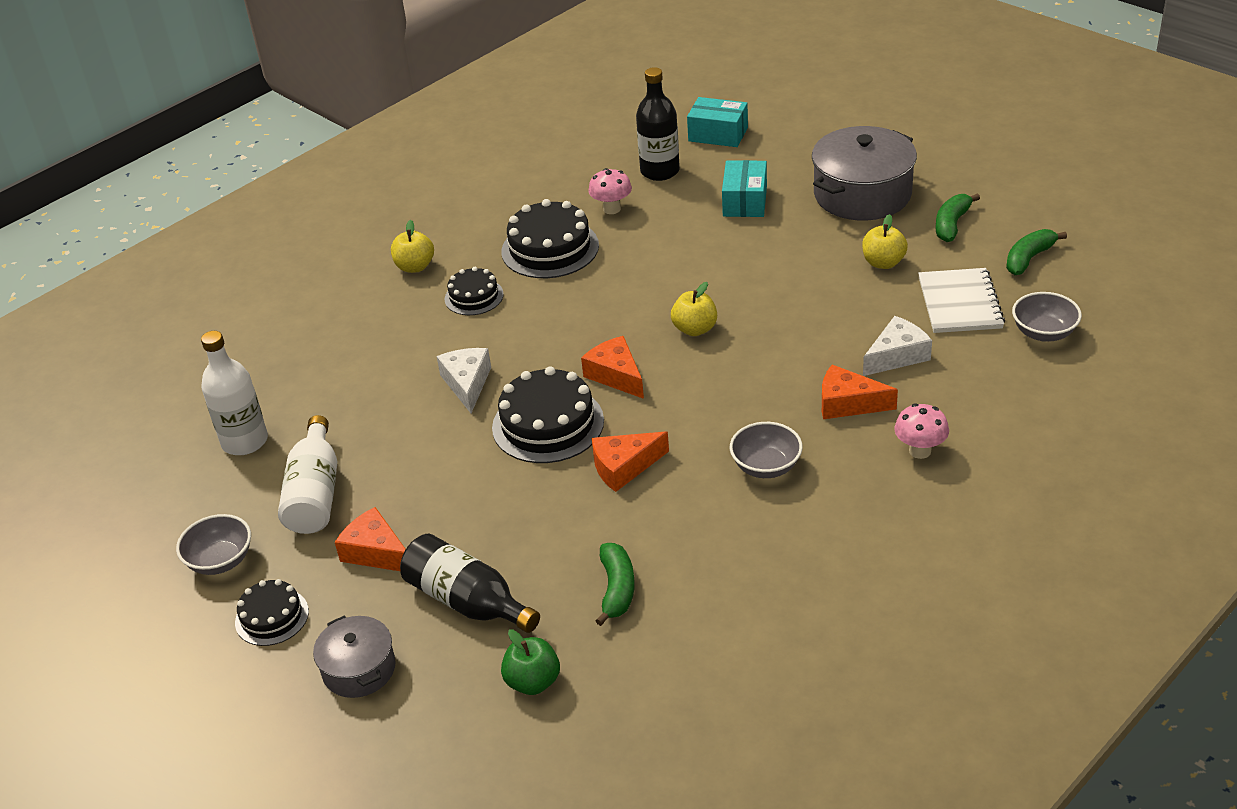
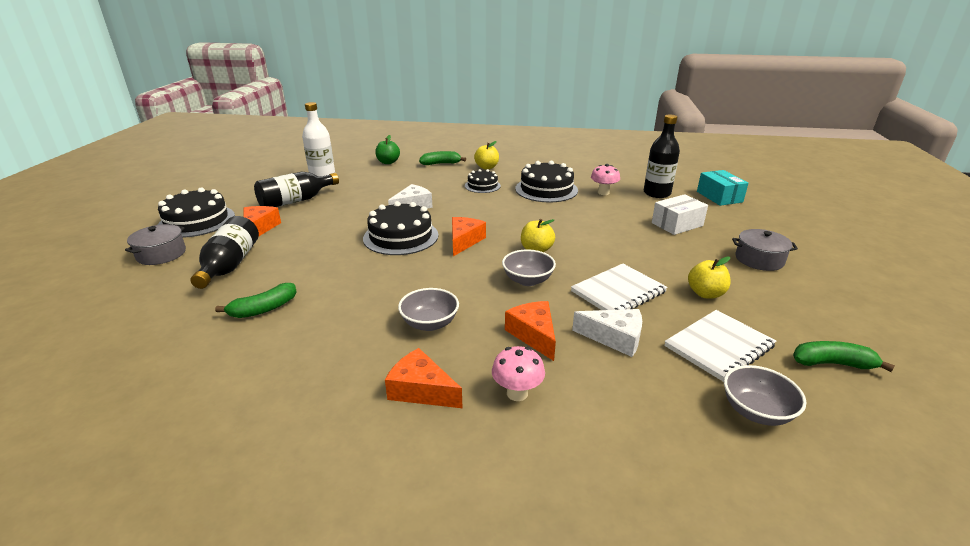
camera: 50 degrees right, 10 degrees down
(220, 561) = (234, 198): grey bowl -> grey bowl (527, 280)
(272, 617) = (197, 221): black cake -> black cake, size x1.71
(315, 493) = (296, 201): white bottle -> black bottle
(533, 682) = (162, 309): green apple -> green apple (388, 162)
(624, 467) = (383, 272): orange cheese -> orange cheese (421, 390)
(744, 201) = (677, 224): turquoise box -> white box
(829, 314) = (618, 292): none -> white notebook
(862, 194) = (759, 259): grey pot -> grey pot, size x0.56
(951, 224) = (799, 308): green banana -> green banana (441, 164)

